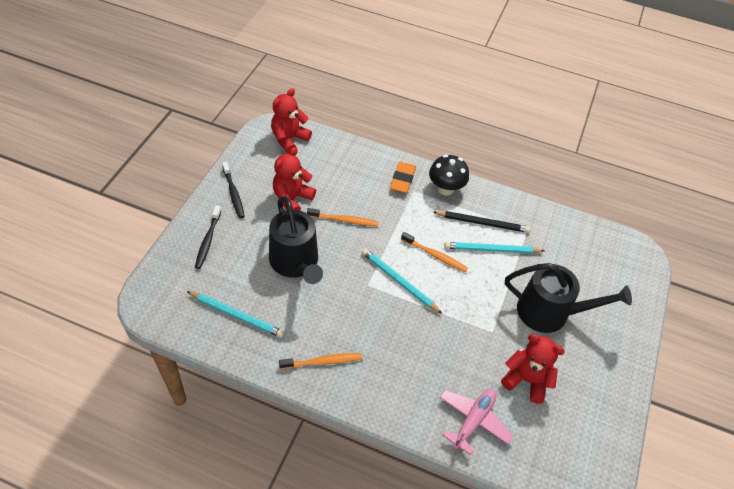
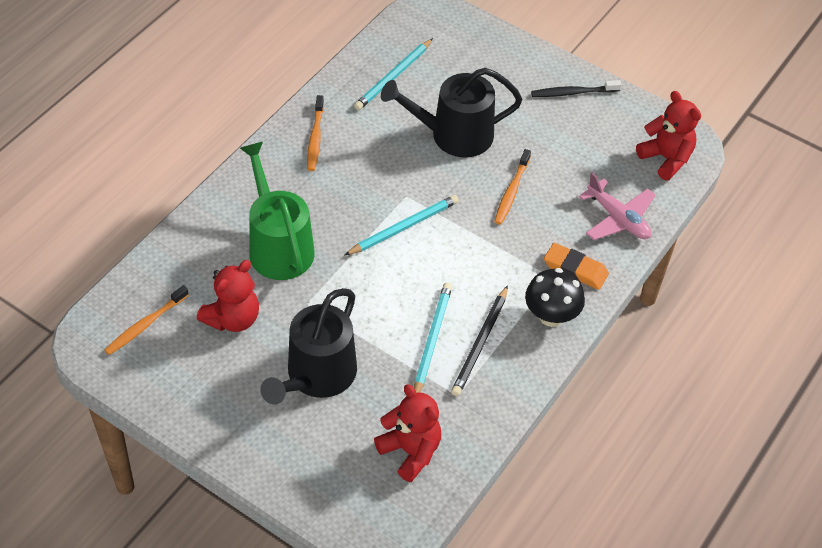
camera: 105 degrees right, 0 degrees up
(208, 240) = (503, 64): black toothbrush -> none
(292, 198) = (557, 146): red teddy bear -> red teddy bear (410, 451)
(435, 255) = (436, 274): orange toothbrush -> orange toothbrush (145, 324)
(446, 364) = (278, 246): none -> green watering can
(473, 421) = (202, 252): pink plane -> pink plane (618, 218)

